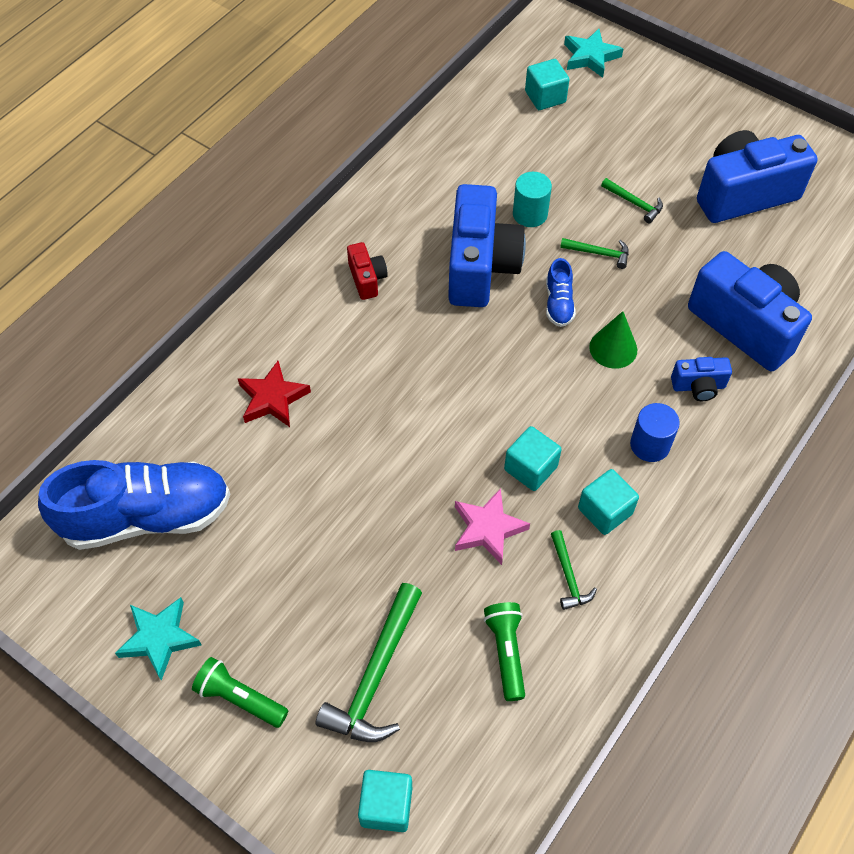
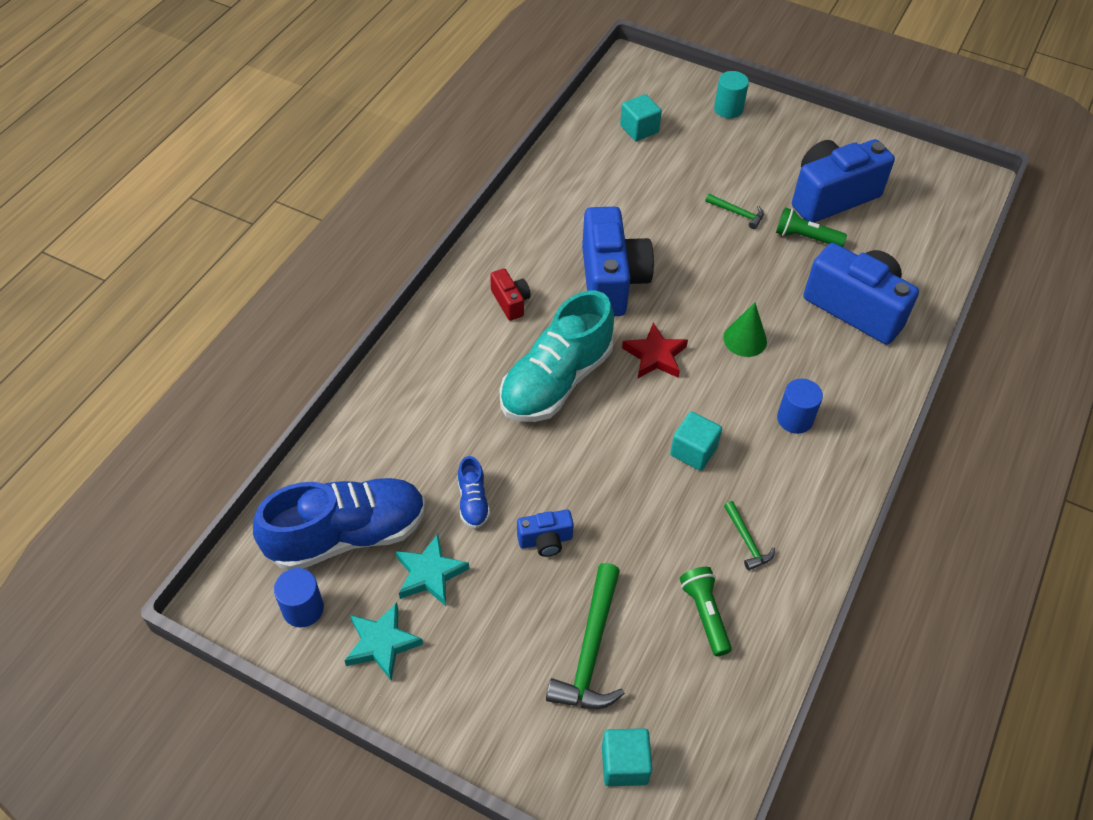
camera: 10 degrees left, 5 degrees down
(86, 590) = (303, 609): none -> blue cylinder
(240, 698) = (469, 687): green flashlight -> green flashlight (805, 237)
(273, 398) = (445, 416): red star -> red star (655, 355)
(398, 372) = (556, 381): none -> turquoise shoe
(488, 529) = (666, 508): pink star -> none
(530, 214) = (646, 231): turquoise cylinder -> turquoise cylinder (728, 109)
(558, 303) = (688, 306): blue shoe -> blue shoe (473, 502)
(590, 57) = (672, 91): turquoise star -> turquoise star (430, 574)
(599, 253) = (715, 259): green hammer -> none
(605, 511) = (767, 480): turquoise cube -> none
(698, 386) = (826, 364): blue camera -> blue camera (545, 540)

